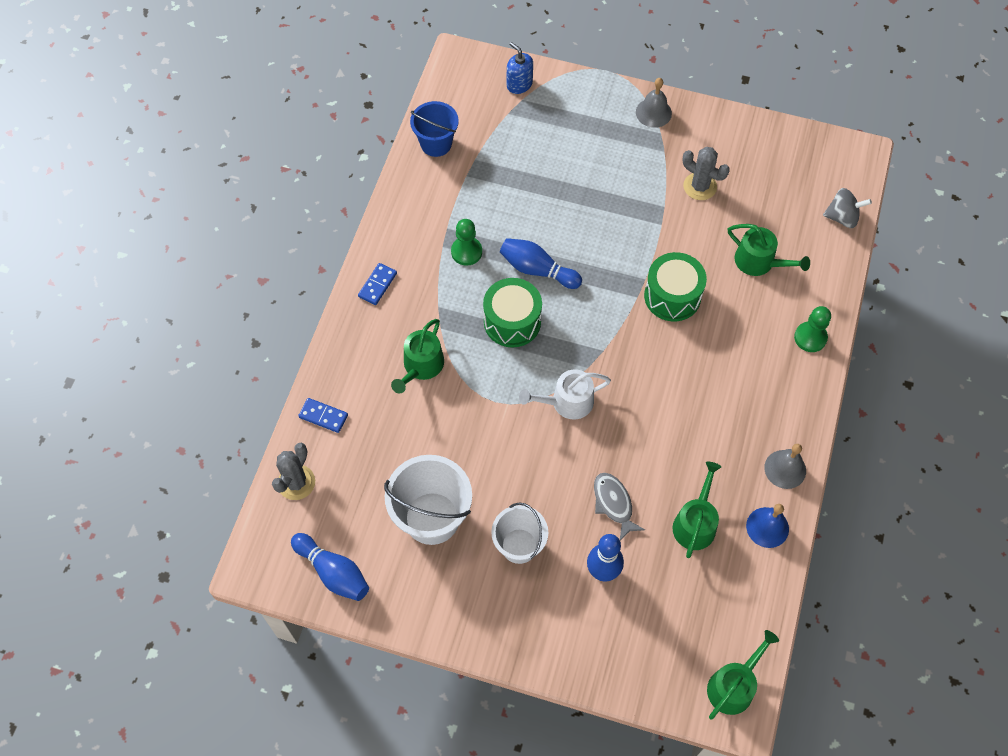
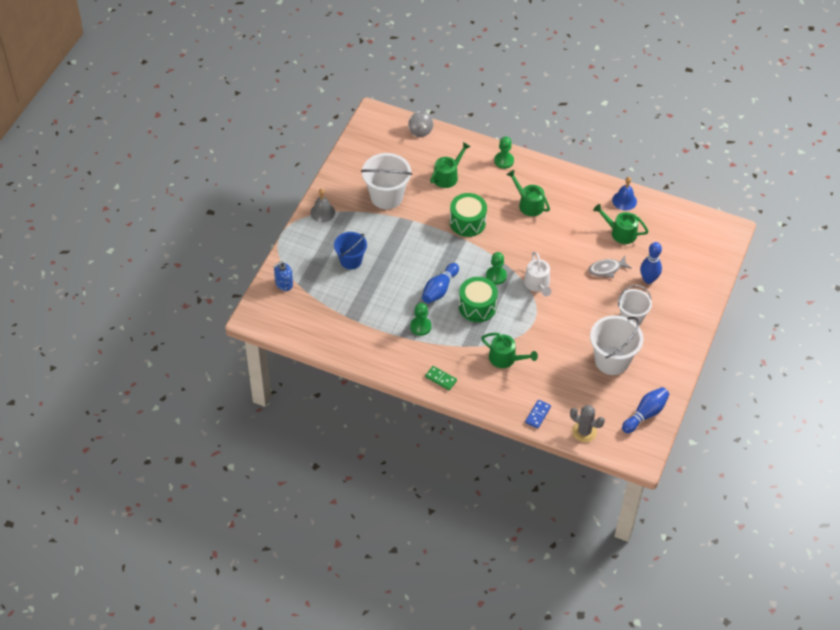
camera: 85 degrees left, 10 degrees down
(377, 285) = (440, 379): blue domino -> green domino
(436, 144) = (327, 337): blue bucket -> blue bucket (351, 260)
(574, 343) = (496, 276): none -> green pawn
(700, 186) = (386, 197): grey cactus -> white bucket
(734, 685) = (715, 230): green watering can -> green watering can (528, 204)
(785, 469) = (589, 187): grey bell -> none
(842, 217) = (420, 131): grey spinning top -> grey spinning top turned 150 degrees clockwise

